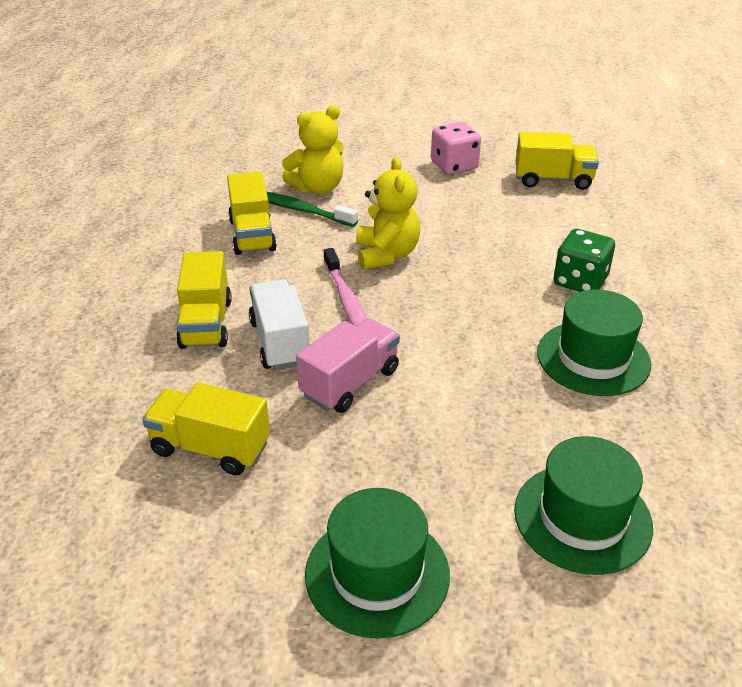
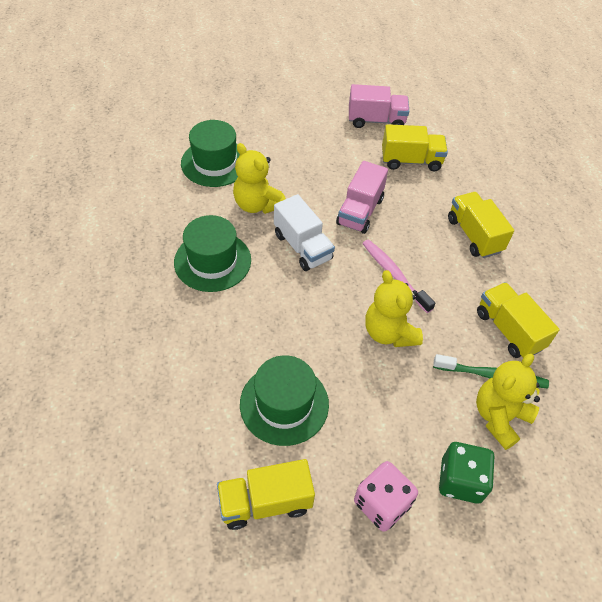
camera: 160 degrees right, 15 degrees up
(215, 551) = (376, 120): none -> pink truck
(280, 342) = (418, 231): white truck -> white truck (302, 247)
(377, 574) = (303, 125): green hat -> green hat (284, 404)
(513, 424) = (257, 204): none -> yellow teddy bear
(580, 281) = (225, 337): green dice -> green dice (460, 480)

